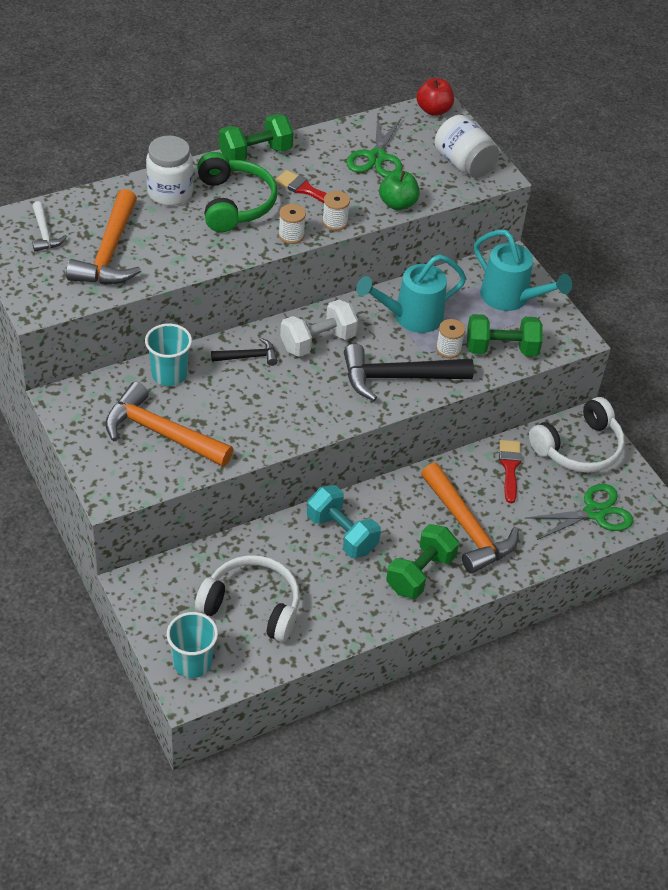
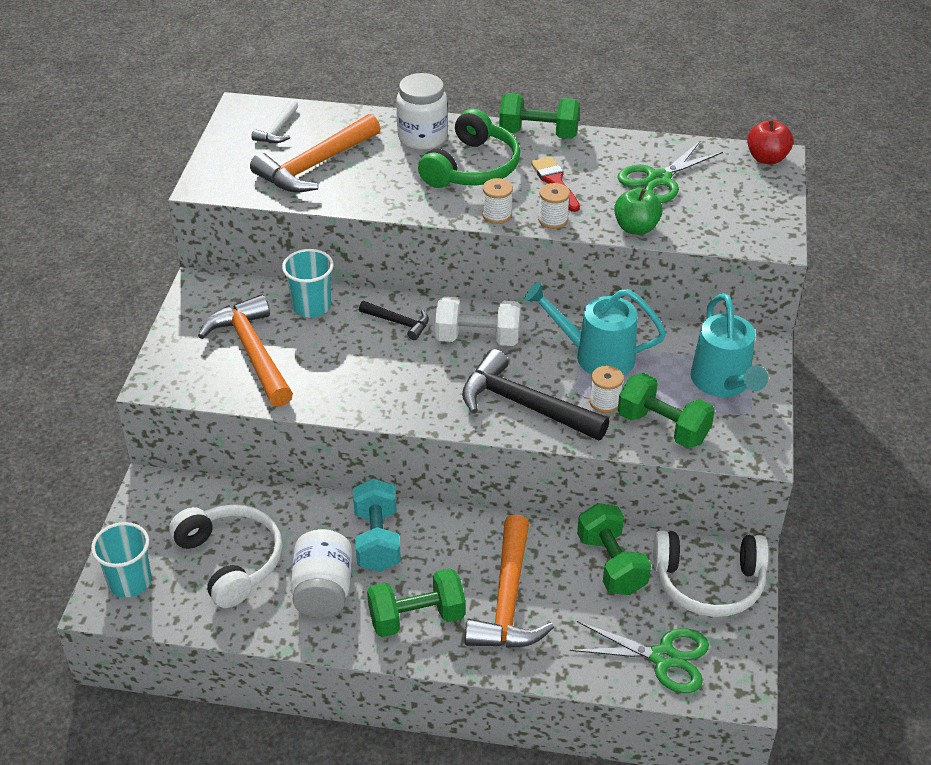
camera: 40 degrees right, 5 degrees down
(463, 164) = (748, 218): white jar -> white jar (323, 591)
(509, 467) = (611, 564): red brush -> green dumbbell

